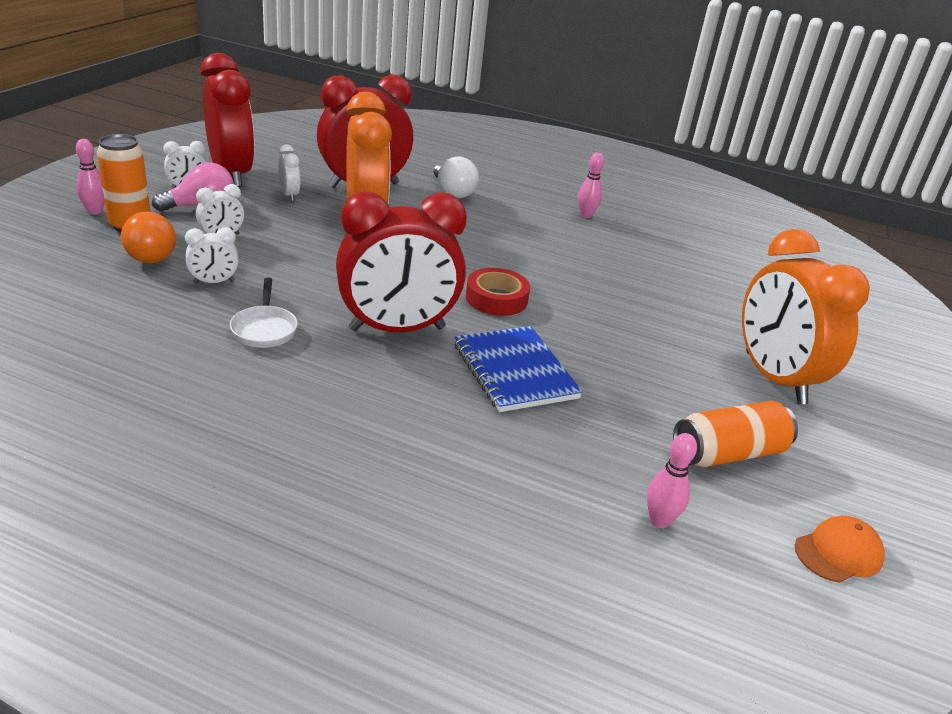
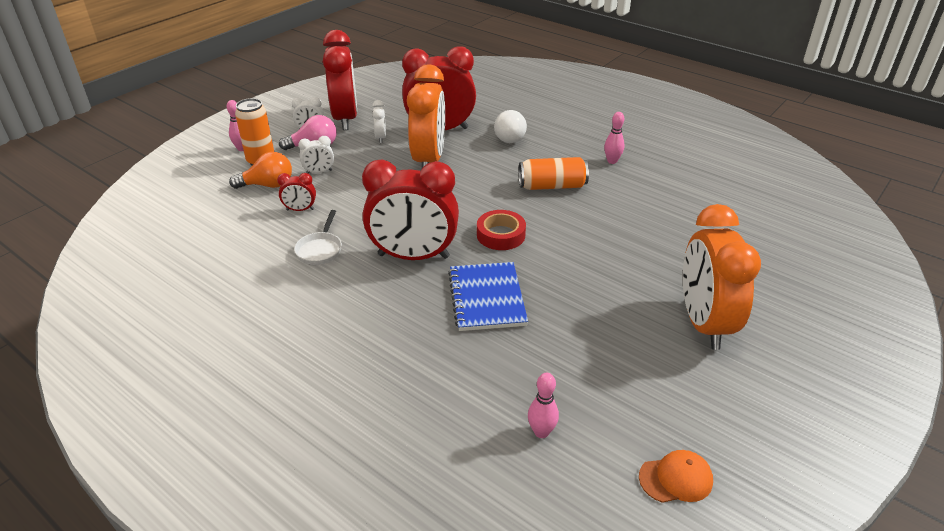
camera: 20 degrees right, 5 degrees up
(153, 254) = (268, 185): orange light bulb -> orange light bulb turned 105 degrees counterclockwise
(214, 282) = (300, 210): white clock -> red clock
(728, 453) = (626, 384): orange can -> orange can (552, 186)

